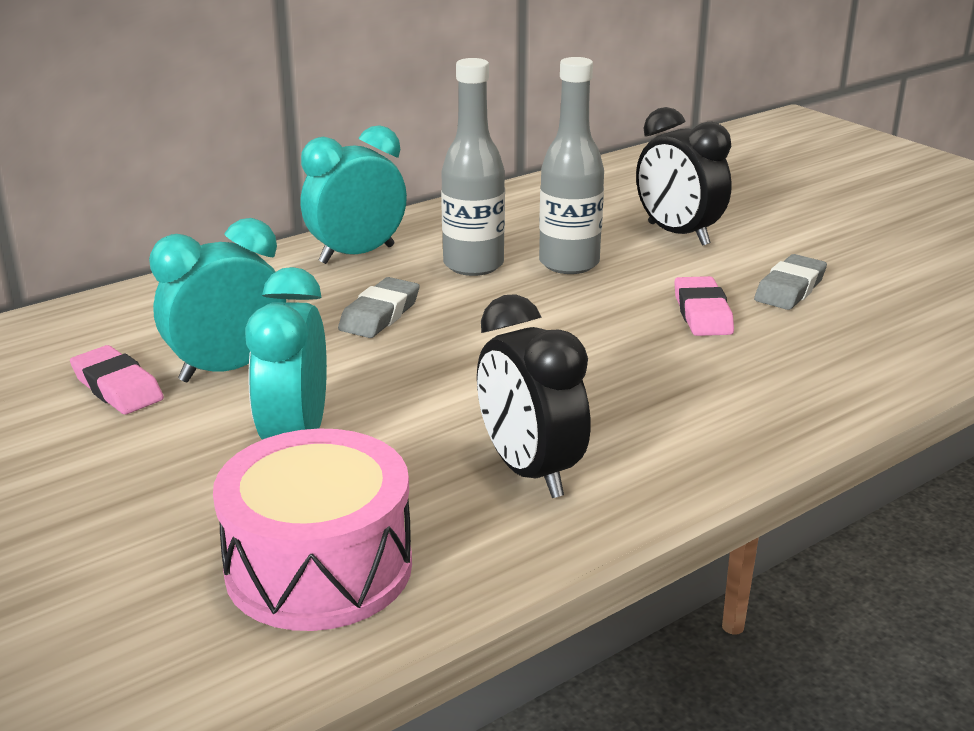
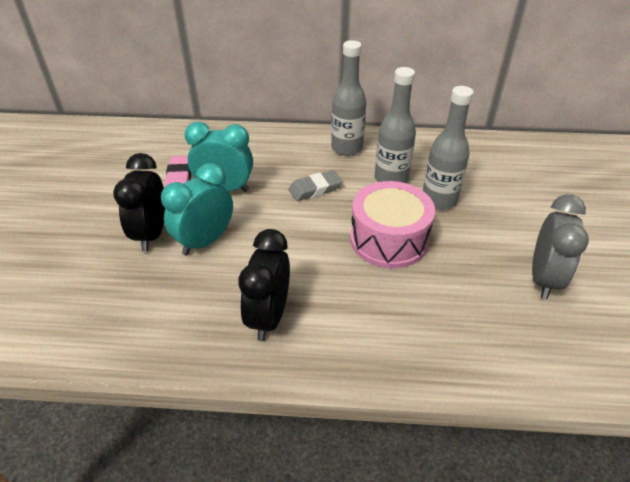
camera: 40 degrees right, 15 degrees up
(319, 567) = (138, 313): pink drum -> pink drum (388, 239)
(357, 254) = (347, 148): turquoise clock -> grey bottle
(678, 234) = (524, 208): black clock -> black clock (151, 234)
(702, 313) = (469, 269): pink eraser -> none
(789, 289) = (543, 279): grey eraser -> grey clock

